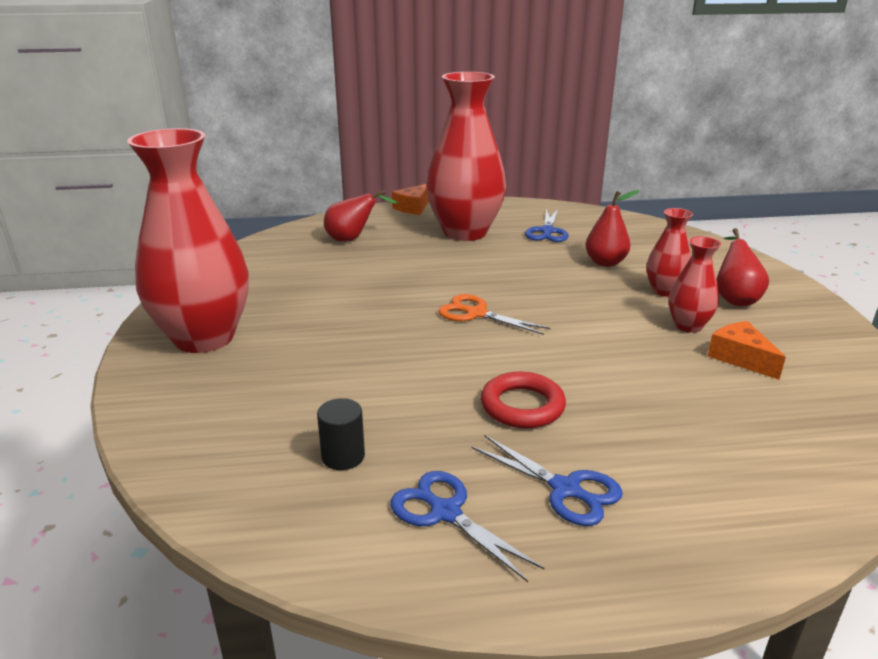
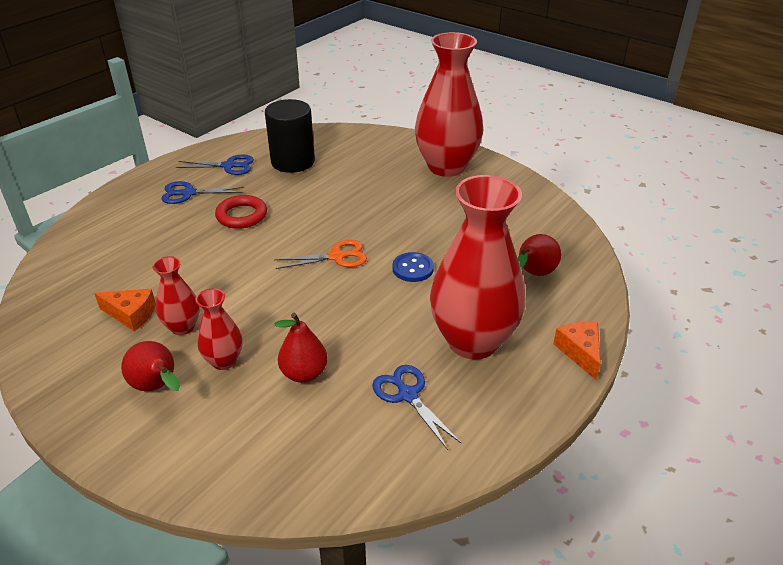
camera: 135 degrees right, 10 degrees up
(343, 456) = (293, 162): black cylinder -> black cylinder, size x2.06
(428, 278) = (413, 268): none -> blue button

